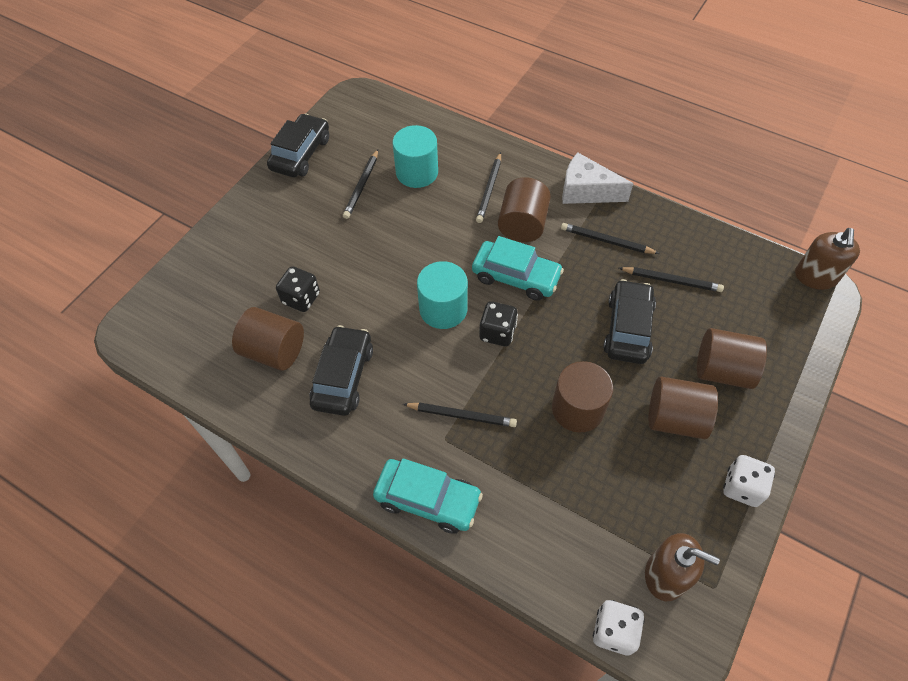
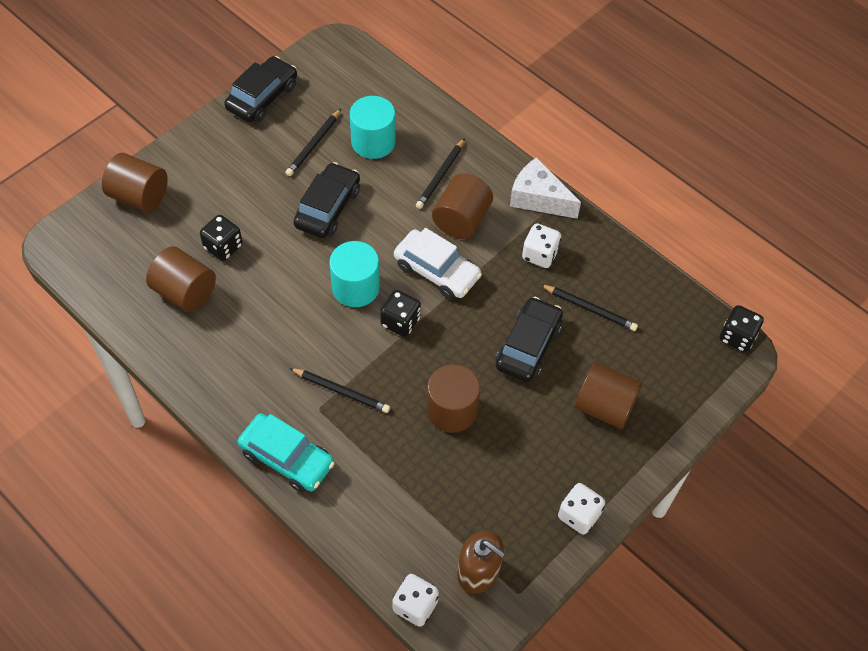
camera: 10 degrees right, 0 degrees up
(343, 377) = (242, 330): black car -> black car (328, 208)
(516, 277) = (437, 271): turquoise car -> white car
(606, 241) = (540, 255): black pencil -> white dice
(675, 419) = (541, 440): brown cylinder -> brown cylinder (139, 196)
(815, 277) = (737, 337): brown soap dispenser -> black dice

